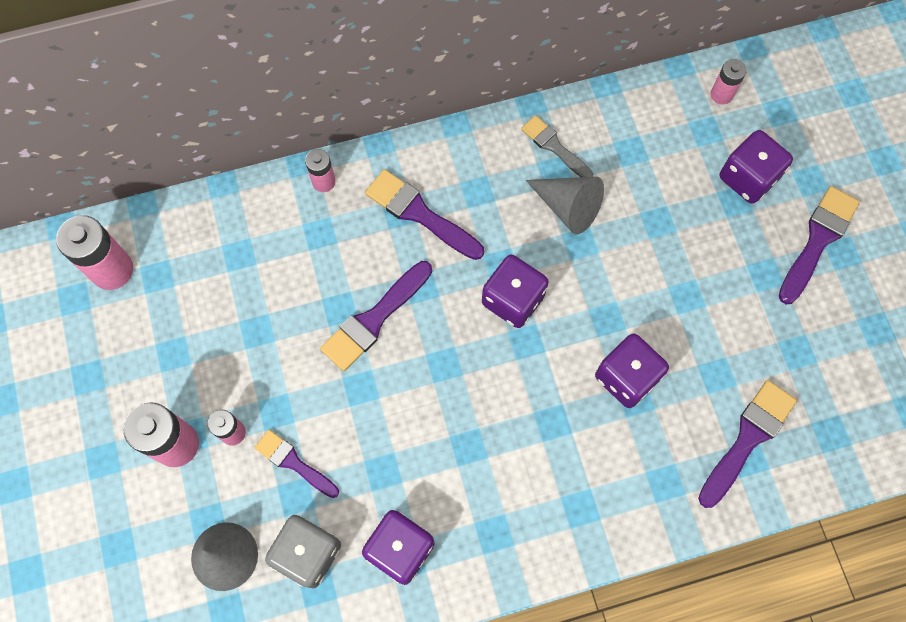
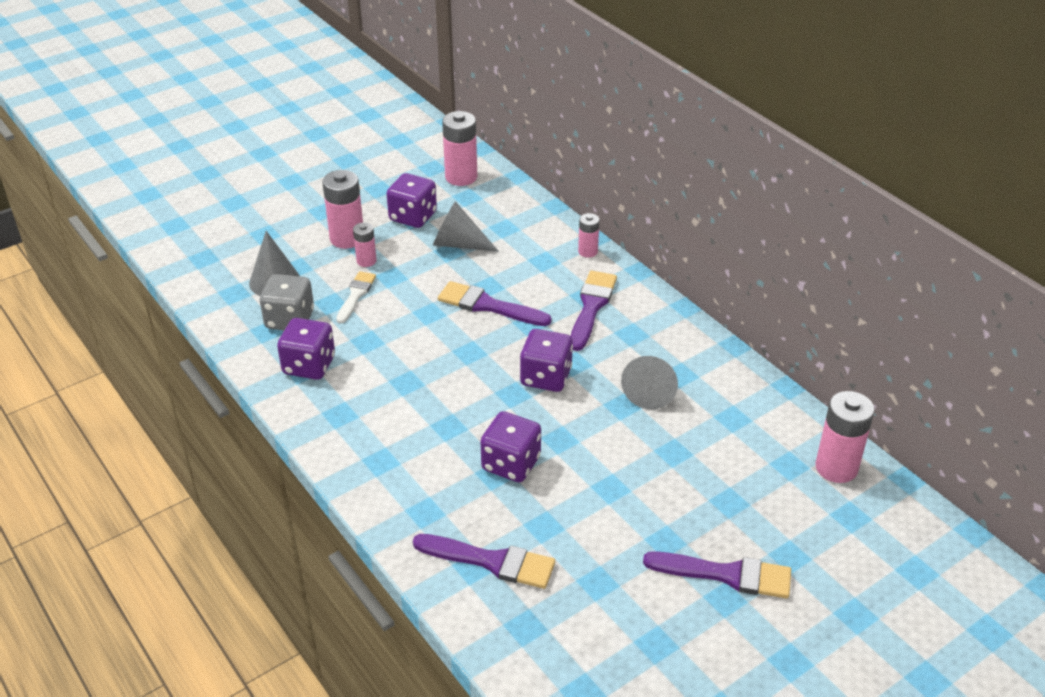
camera: 70 degrees right, 30 degrees down
(247, 315) = (459, 244): none -> grey cone
(293, 462) = (356, 295): purple brush -> white brush
(554, 147) = (703, 368): grey brush -> none
(721, 94) = (836, 467): pink battery -> pink battery, size x1.77
(748, 178) = (759, 506): purple dice -> purple dice (413, 216)

